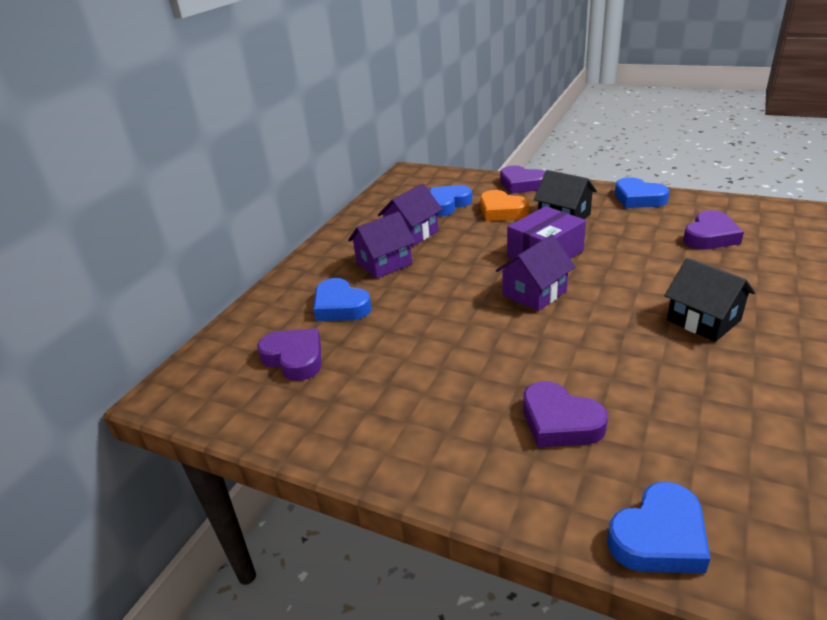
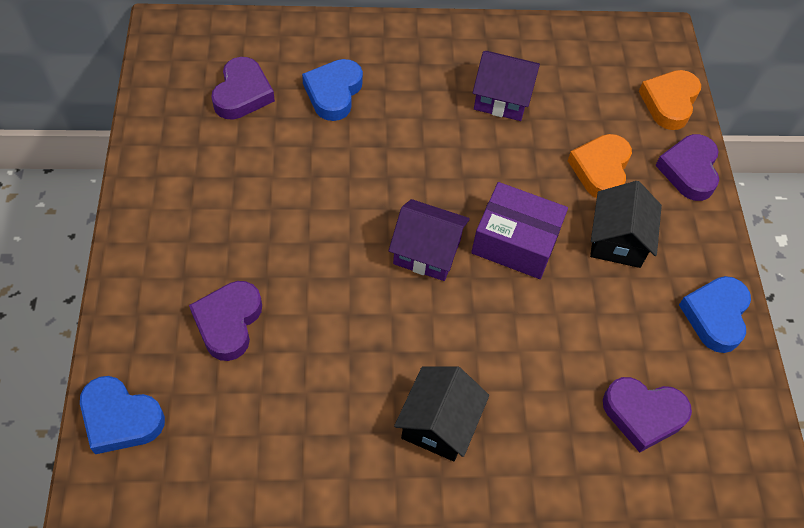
camera: 55 degrees right, 25 degrees up
(384, 263) = (426, 97): purple house -> none
(447, 204) = (590, 108): blue heart -> none
(464, 179) = (669, 102): none -> orange heart

